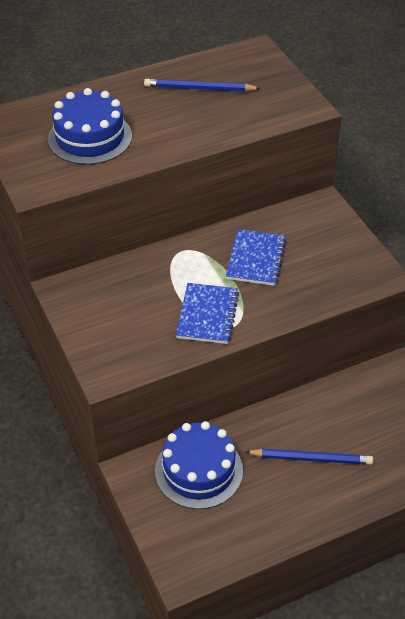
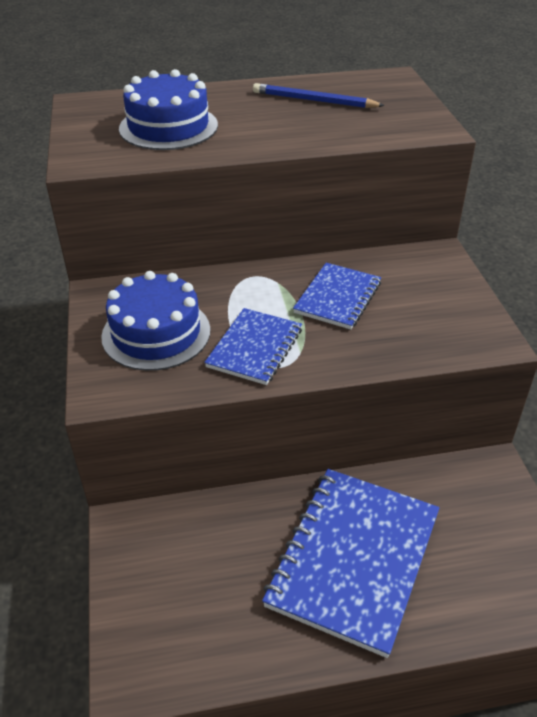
camera: 15 degrees right, 5 degrees down
(199, 471) = (204, 543): blue cake -> blue cake (156, 333)
(311, 458) = (354, 559): blue pencil -> blue notebook

